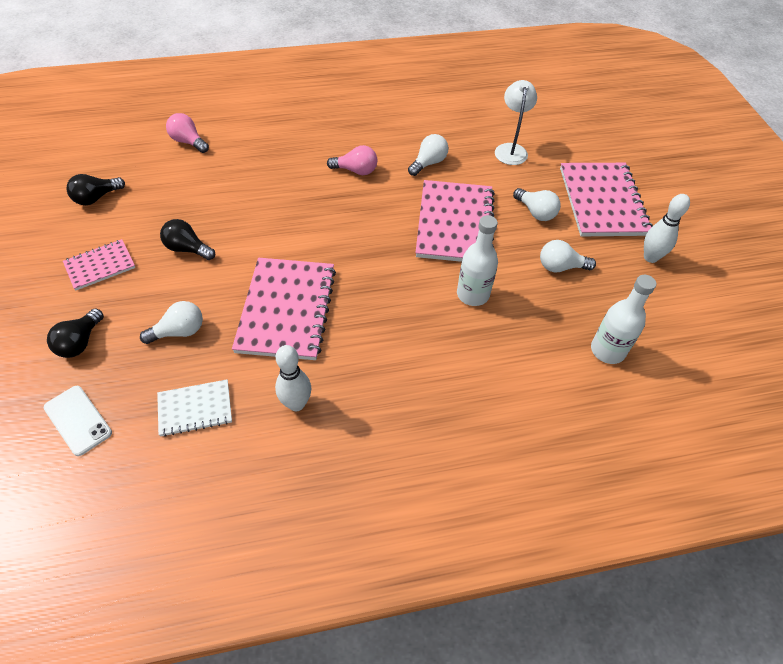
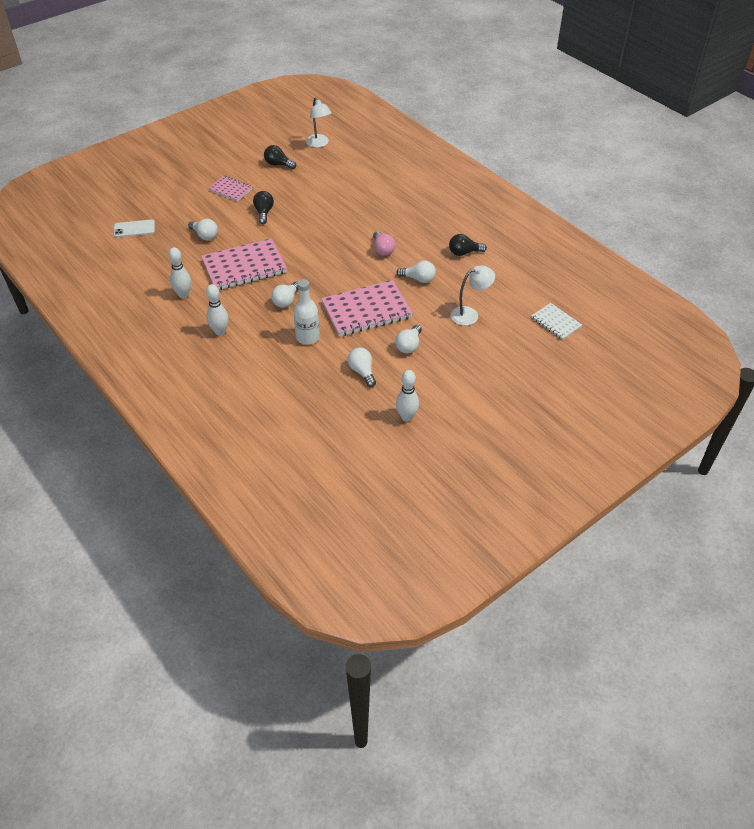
camera: 65 degrees right, 5 degrees down
(78, 420) = (134, 229): white phone -> white phone turned 60 degrees clockwise
(80, 342) = (178, 208): black light bulb -> black light bulb (464, 253)
(95, 146) = (319, 144): none -> white lamp
(188, 142) = (351, 174): pink light bulb -> none
(195, 409) = (161, 262): white notebook -> white notebook (556, 322)
(389, 290) = (286, 301): none -> white light bulb
(407, 385) = (220, 332): none -> white bowling pin
(602, 201) = (450, 378): pink notebook -> none
(607, 350) = (300, 412): white bottle -> none

